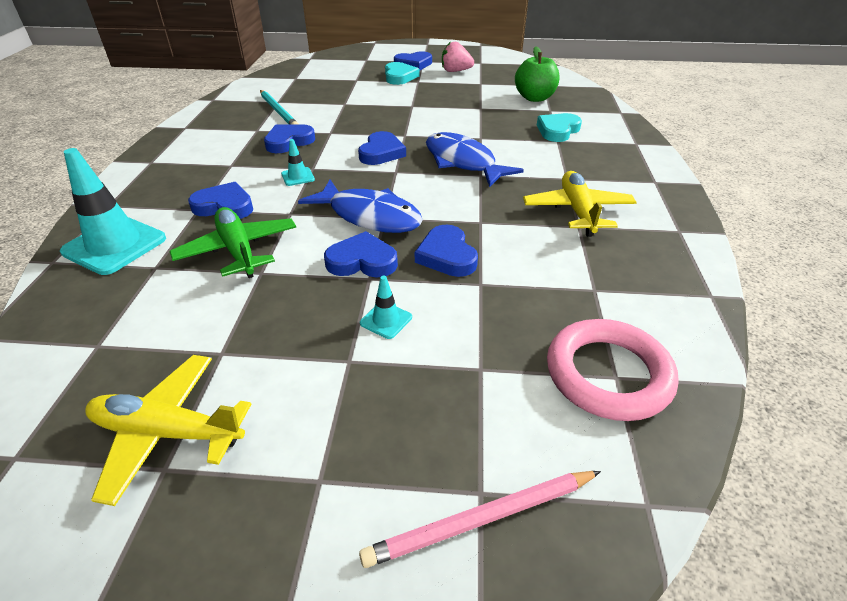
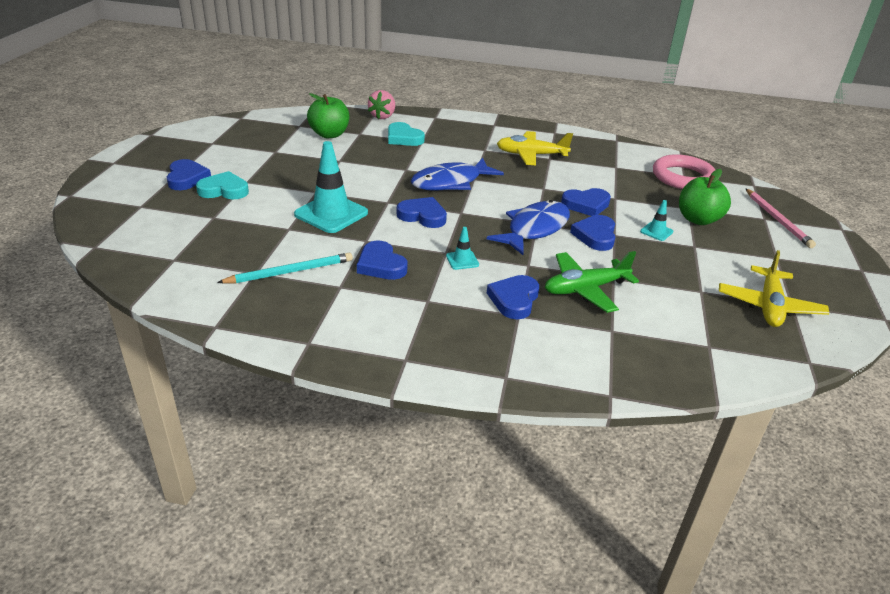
camera: 85 degrees left, 5 degrees down
(114, 245) = (581, 359): turquoise traffic cone -> turquoise traffic cone (331, 214)
(441, 376) = (698, 219): none -> green apple
(455, 71) = (229, 158): pink strawberry -> pink strawberry (382, 116)

